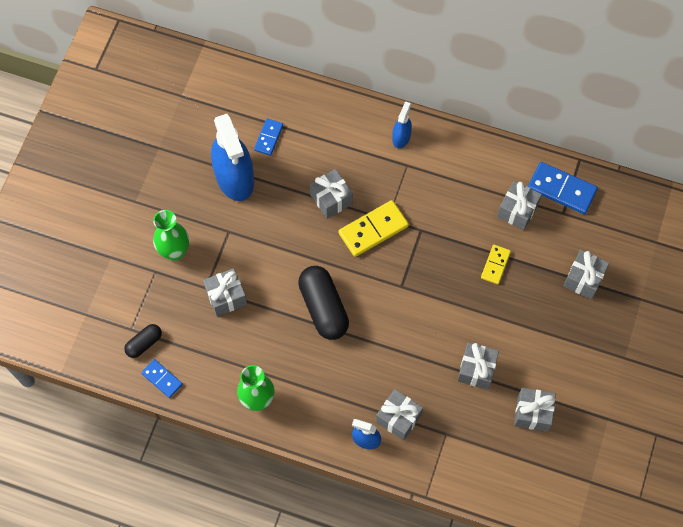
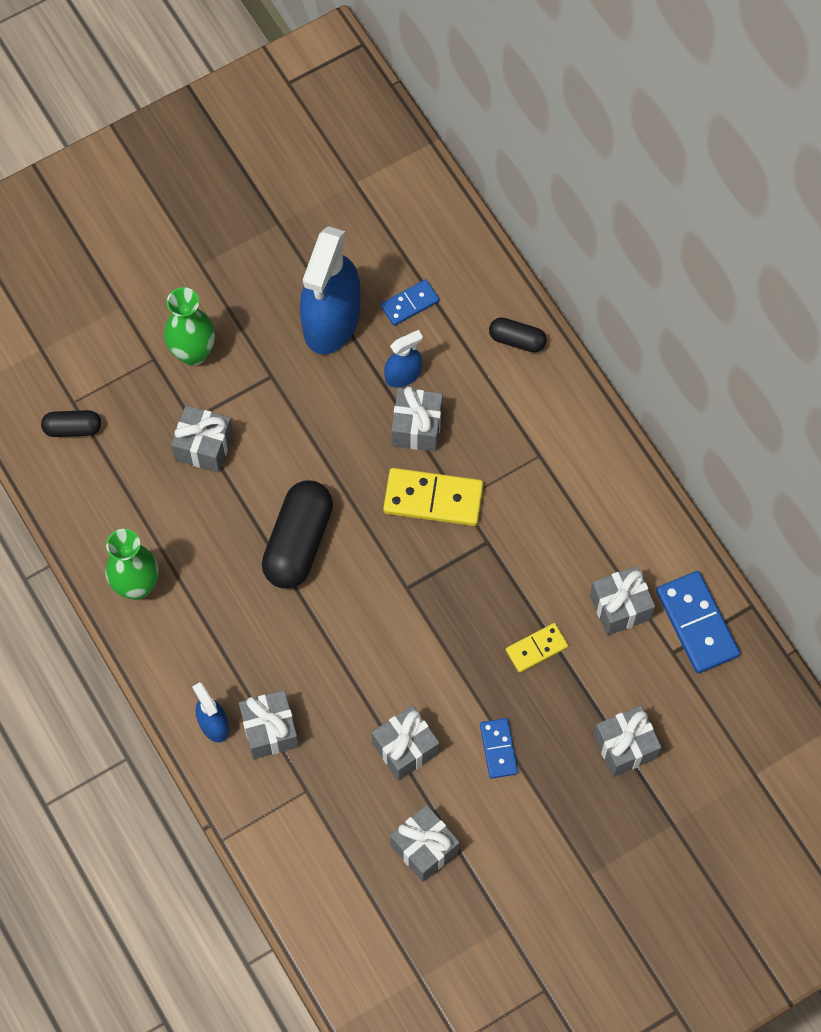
camera: 40 degrees right, 0 degrees up
(162, 379) = (57, 482): blue domino -> blue domino (498, 749)
(342, 115) = (517, 340): none -> black capsule
(401, 137) = (562, 418): blue spray bottle -> blue spray bottle (403, 375)

